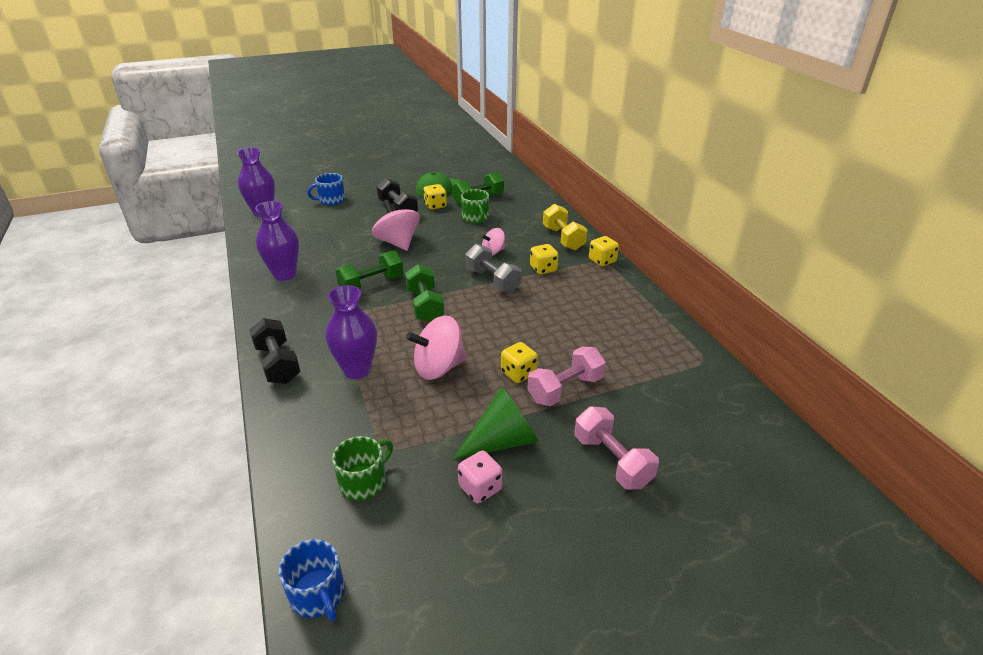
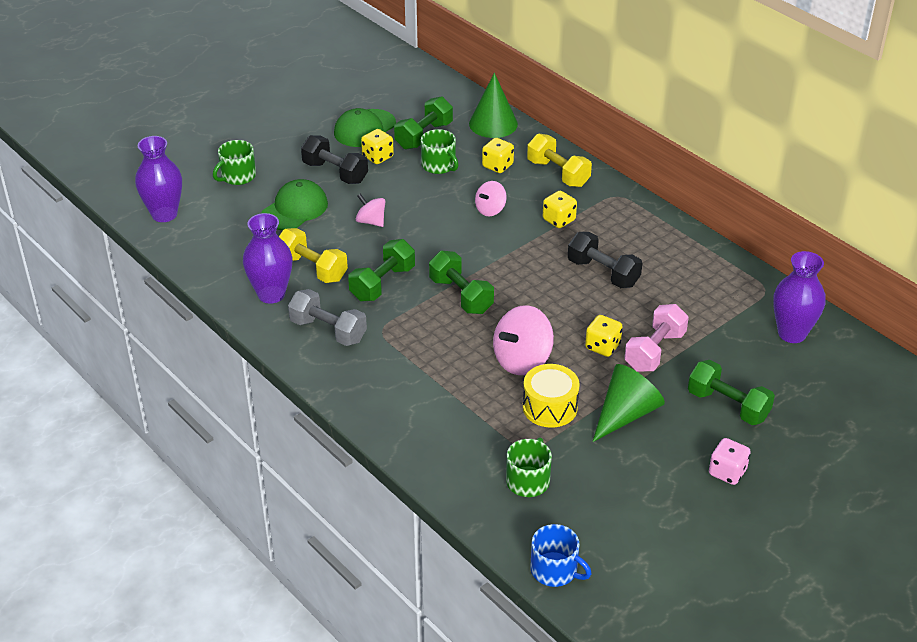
camera: 20 degrees left, 5 degrees up
(278, 364) = (356, 398): black dumbbell -> black dumbbell (603, 273)
(329, 264) = (312, 269): none -> yellow dumbbell
(331, 200) = (237, 176): blue mug -> green mug
(351, 225) = (295, 209): none -> green cap
(357, 370) = (443, 383): purple vase -> purple vase (792, 333)
(397, 243) = (371, 221): pink spinning top -> pink spinning top, size x0.58
(434, 415) = (550, 407): none -> yellow drum
(480, 488) = (631, 458): pink dice -> pink dice (727, 472)
(492, 281) = (513, 248): grey dumbbell -> grey dumbbell (328, 331)
(534, 200) = (493, 124): none -> green cone
(602, 261) = (616, 195): yellow dice -> yellow dice (497, 166)
(612, 461) = (728, 406): pink dumbbell -> green dumbbell

